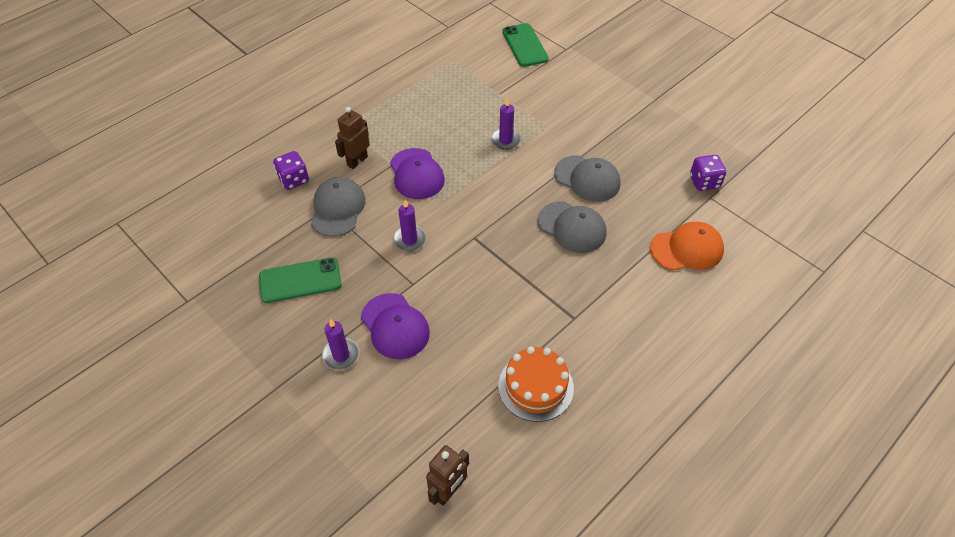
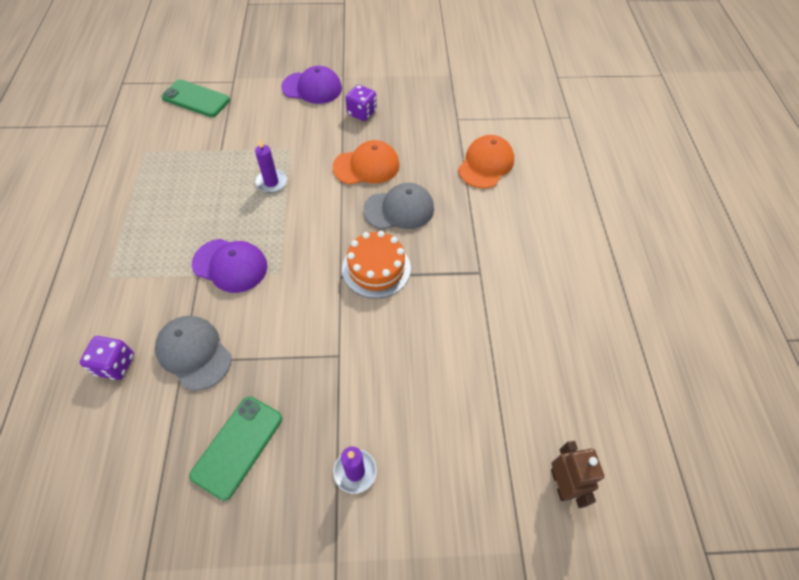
camera: 50 degrees left, 5 degrees up
(357, 161) = (160, 297): brown robot -> none
(395, 326) = (368, 402): purple cap -> purple cap (312, 88)
(409, 240) = (291, 323): purple candle -> none
(535, 386) = (517, 345): orange cake -> orange cake (376, 268)
(587, 179) = (366, 166): grey cap -> orange cap
(704, 182) = (441, 111): purple dice -> purple dice (361, 113)

